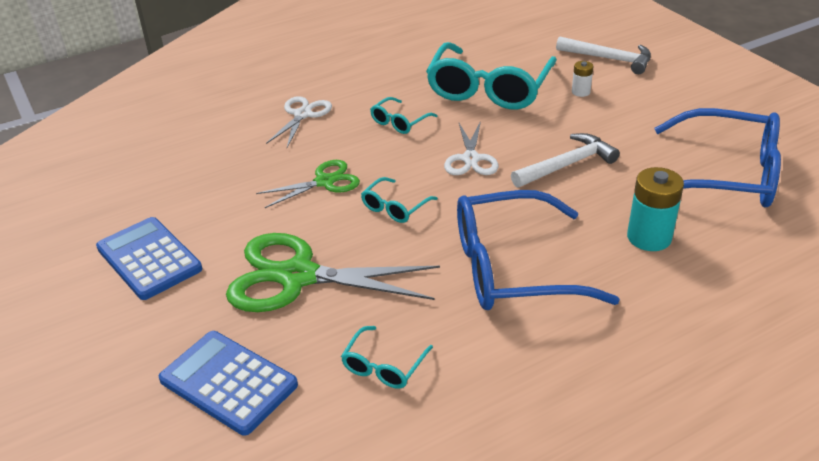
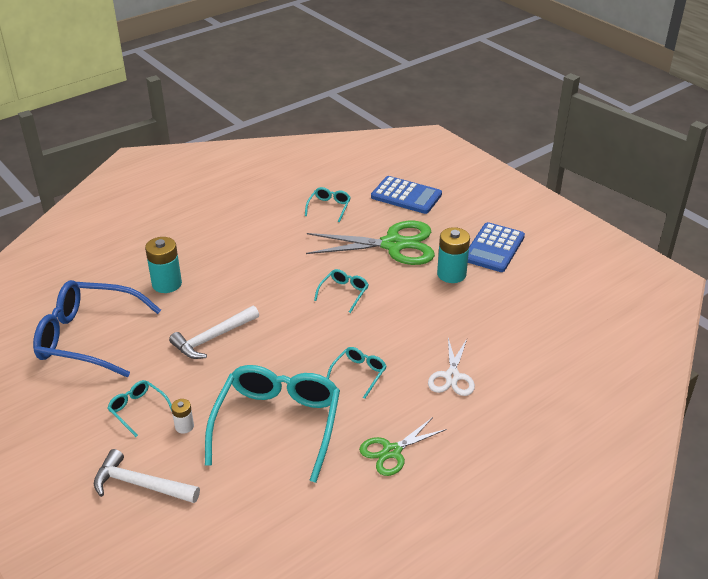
camera: 170 degrees right, 0 degrees up
(149, 259) = (494, 248): blue calculator -> blue calculator turned 75 degrees clockwise
(237, 223) = (451, 274): none -> turquoise battery
(324, 182) = (403, 309): green scissors -> green scissors (392, 451)
(471, 159) = (291, 338): white scissors -> none
(513, 268) = (260, 258): blue glasses -> none
(632, 106) = (138, 410): none -> turquoise glasses

